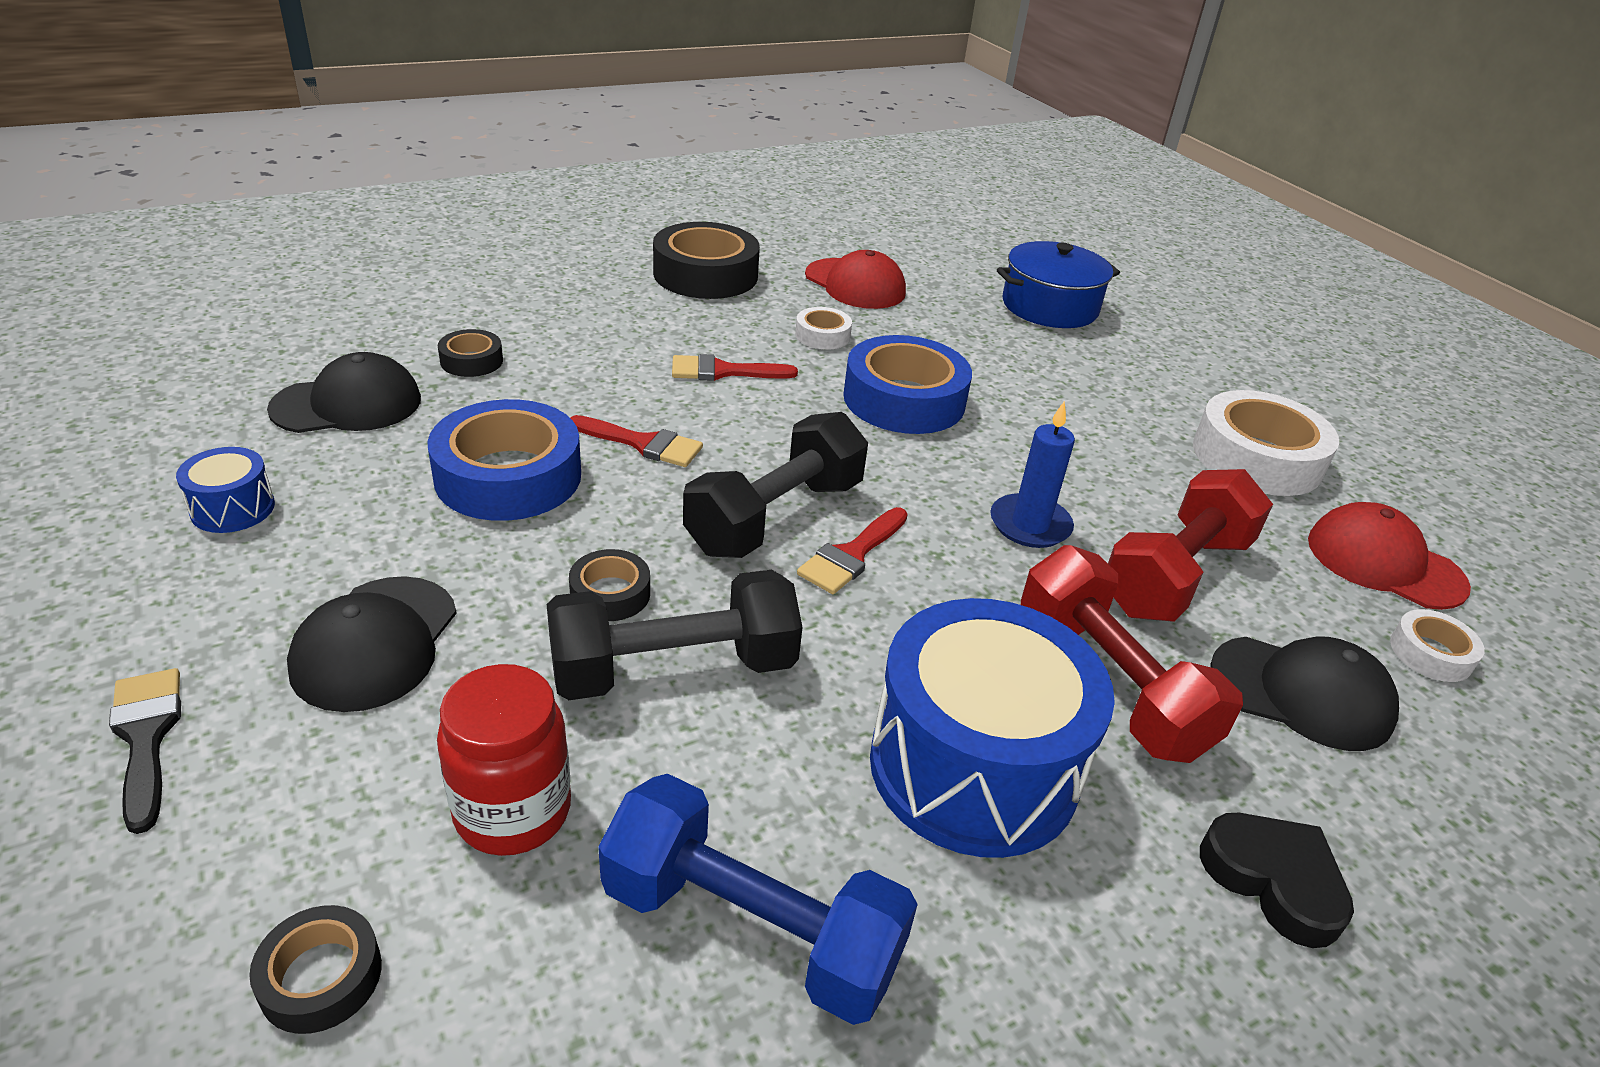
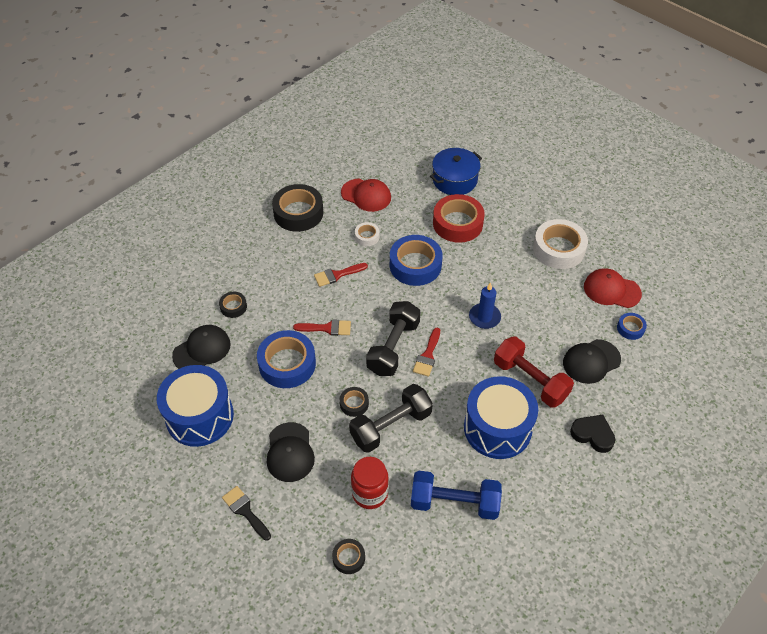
camera: 15 degrees left, 15 degrees up
(233, 508) = (199, 416): blue drum -> blue drum, size x2.26
(1029, 364) = (457, 223): none -> red tape
(1176, 575) = (541, 323): red dumbbell -> none
(1302, 693) = (591, 361): black cap -> black cap turned 150 degrees clockwise
(1430, 653) = (630, 328): white tape -> blue tape

